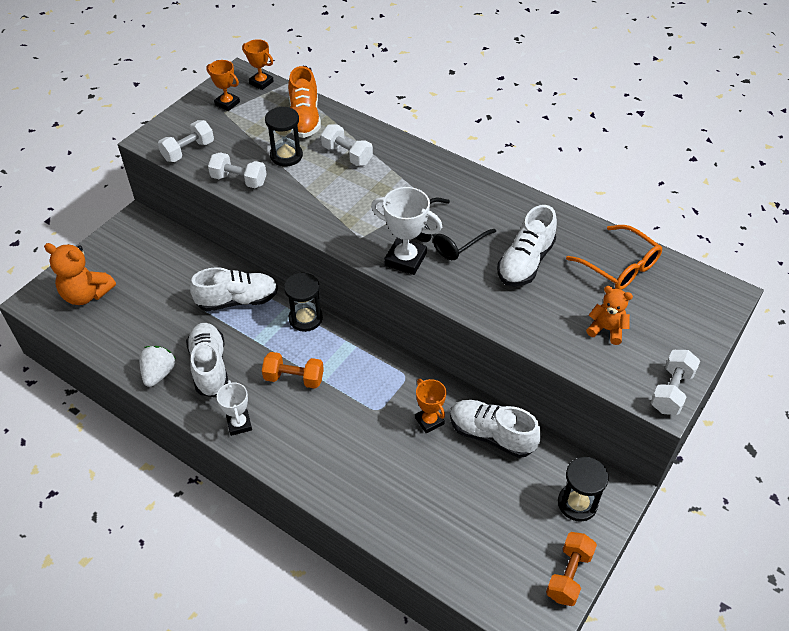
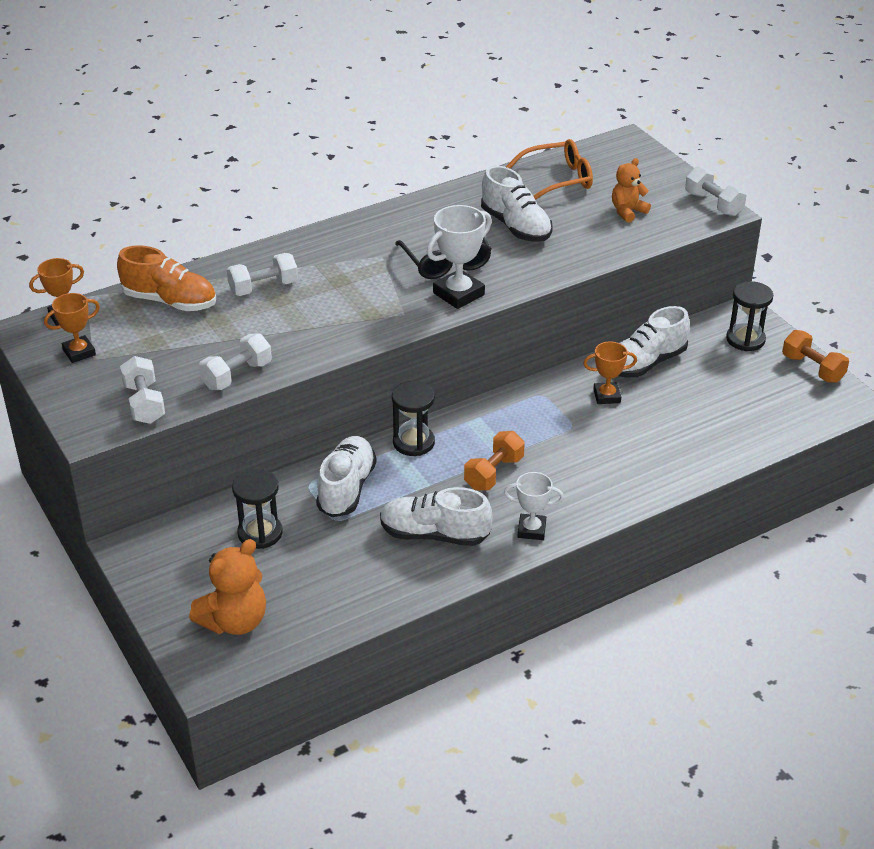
camera: 65 degrees left, 10 degrees down
(159, 373) = (417, 579): white strawberry -> none
(286, 156) = (225, 330): black hourglass -> black hourglass (260, 533)

